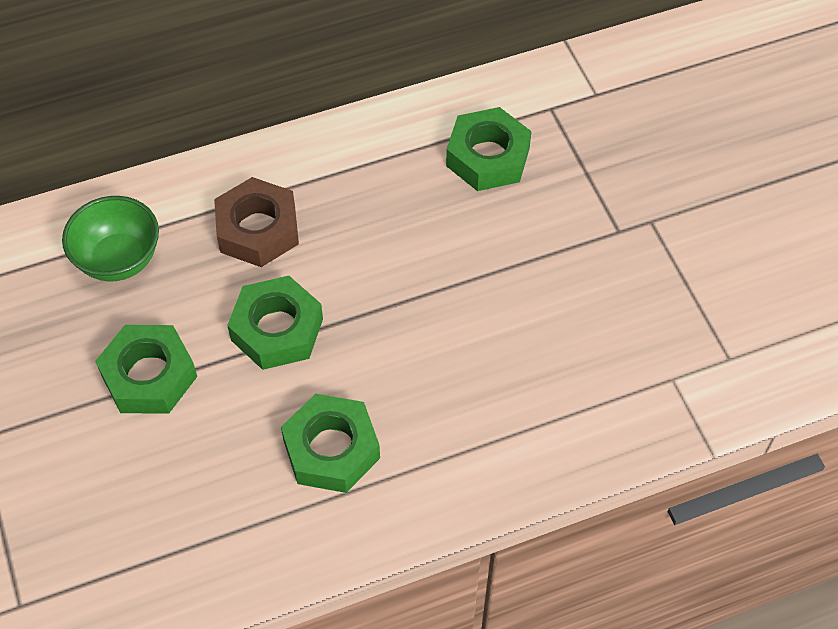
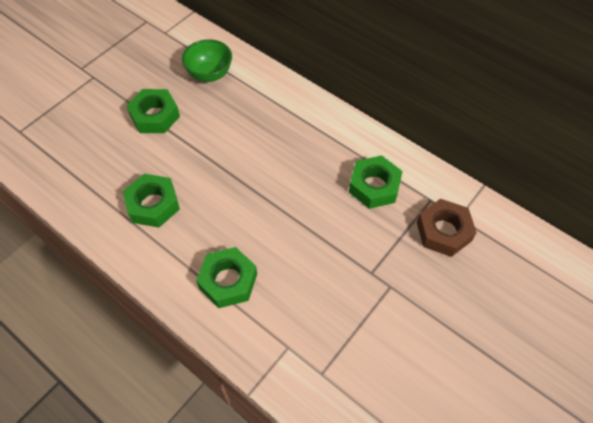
camera: 60 degrees right, 0 degrees up
(258, 229) = (260, 114): brown nut -> brown nut (443, 231)
(277, 329) = (208, 150): green nut -> green nut (228, 281)

